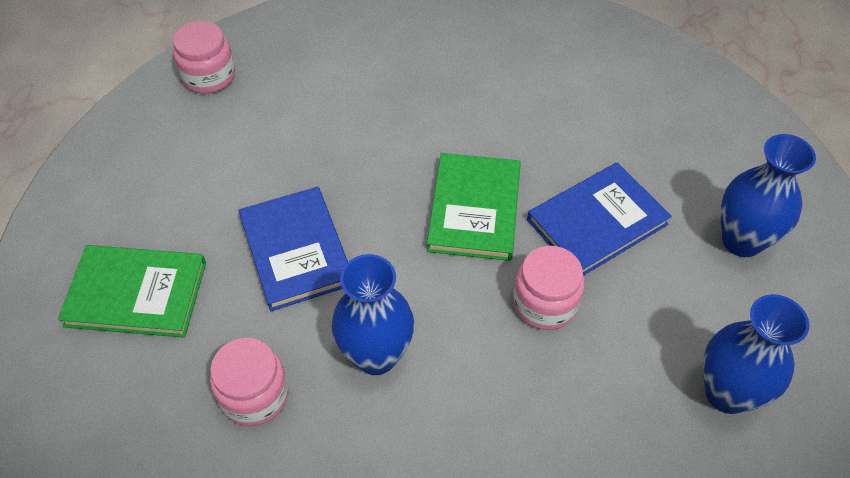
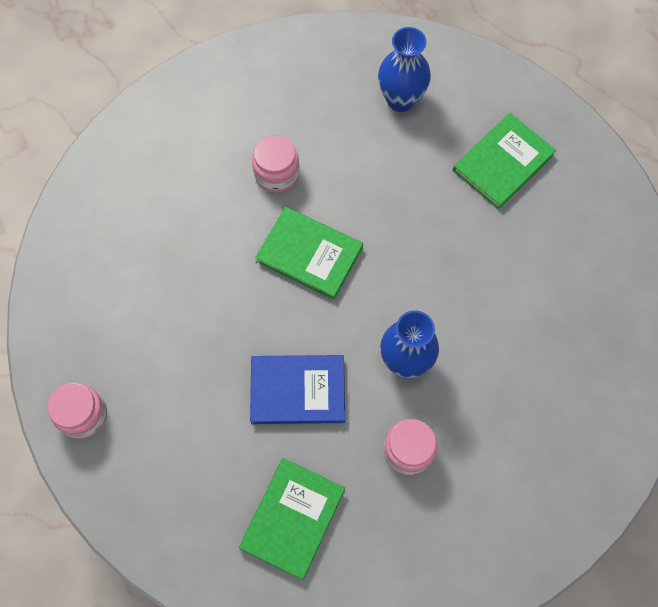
camera: 70 degrees left, 15 degrees up
(545, 303) = (404, 239): pink jar -> pink jar (277, 173)
(597, 222) = (352, 179): blue book -> none
(727, 393) = (503, 163): blue vase -> green book

